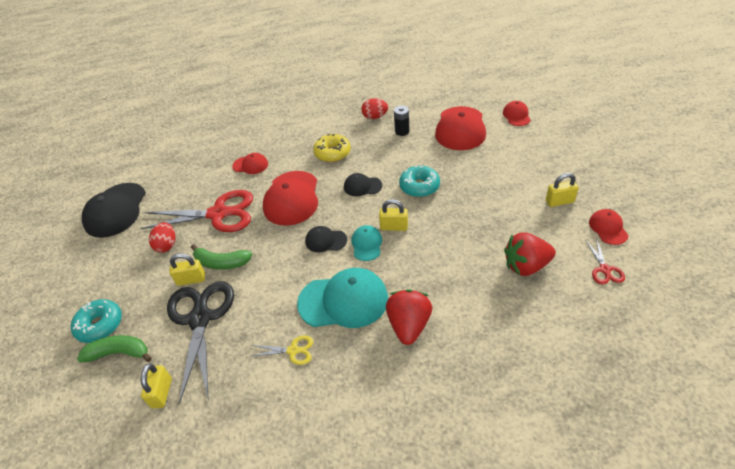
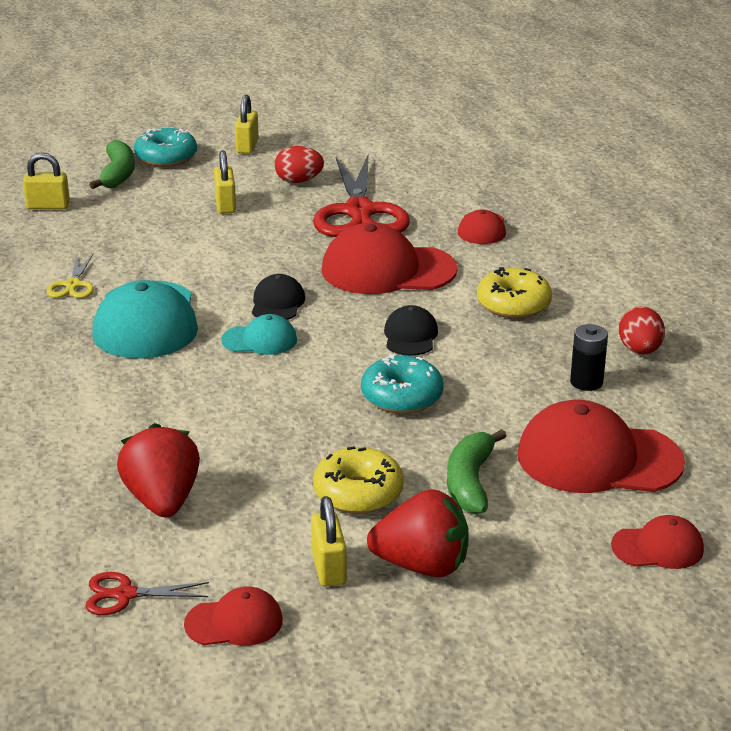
camera: 85 degrees right, 15 degrees down
(115, 210) = (382, 137): black cap -> none
(200, 319) = (152, 218): black scissors -> none
(221, 263) = (252, 223): green banana -> green banana (470, 482)
(394, 227) = (295, 366): yellow padlock -> yellow padlock (247, 146)
(409, 325) = (79, 375): red strawberry -> red strawberry (422, 565)
(502, 196) = (358, 493): none -> yellow donut

